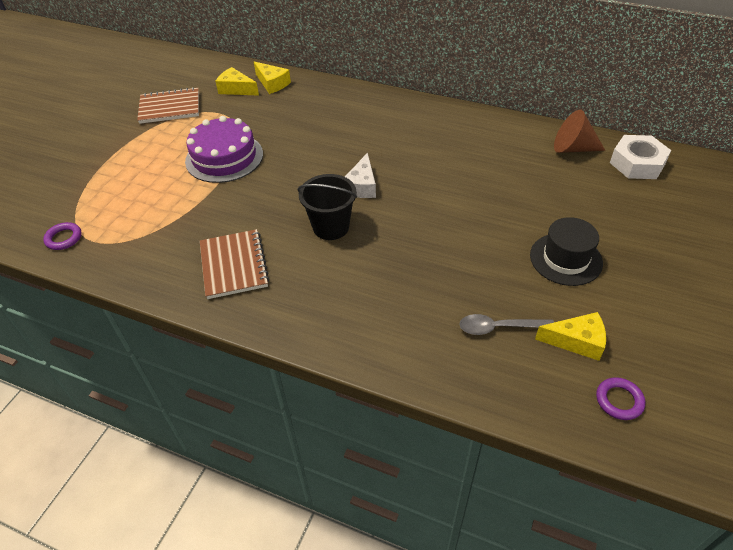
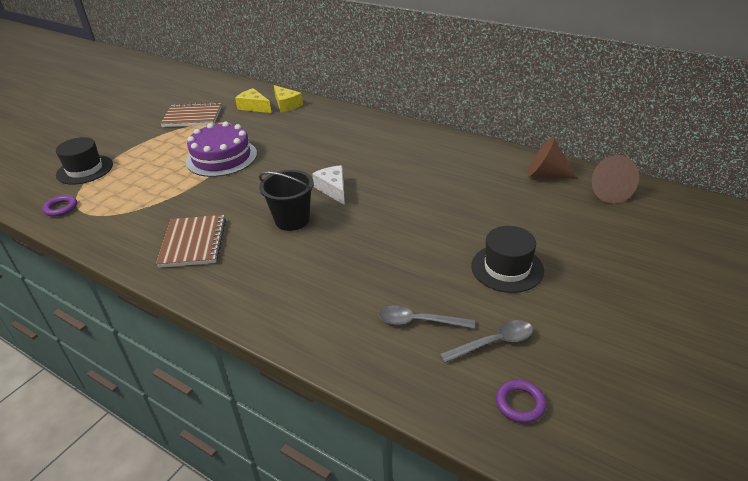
camera: 10 degrees right, 10 degrees down
(70, 187) = (85, 169): none -> black hat
(361, 186) = (333, 189): white cheese -> white cheese turned 135 degrees clockwise
(576, 341) = (493, 343): yellow cheese -> grey spoon
(637, 163) = (607, 192): white nut -> brown cone

